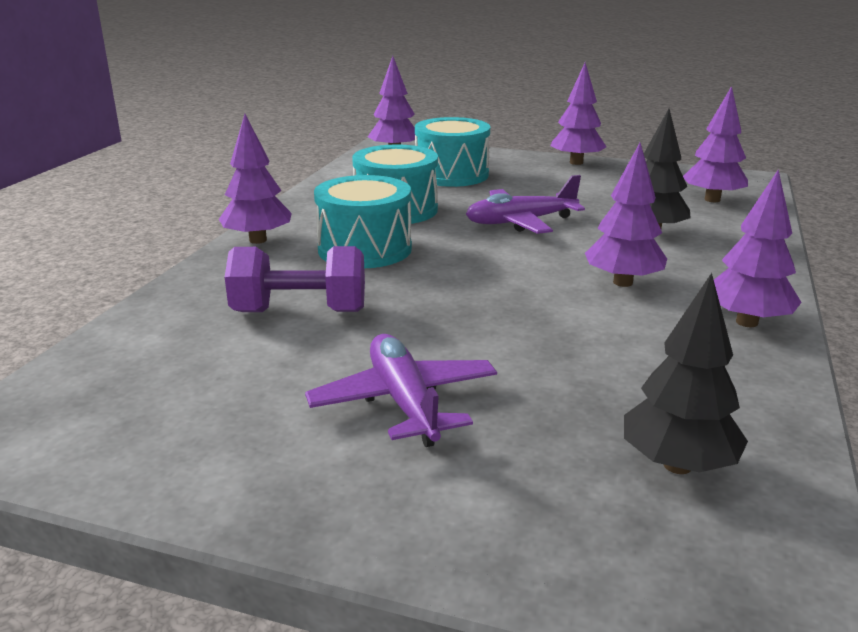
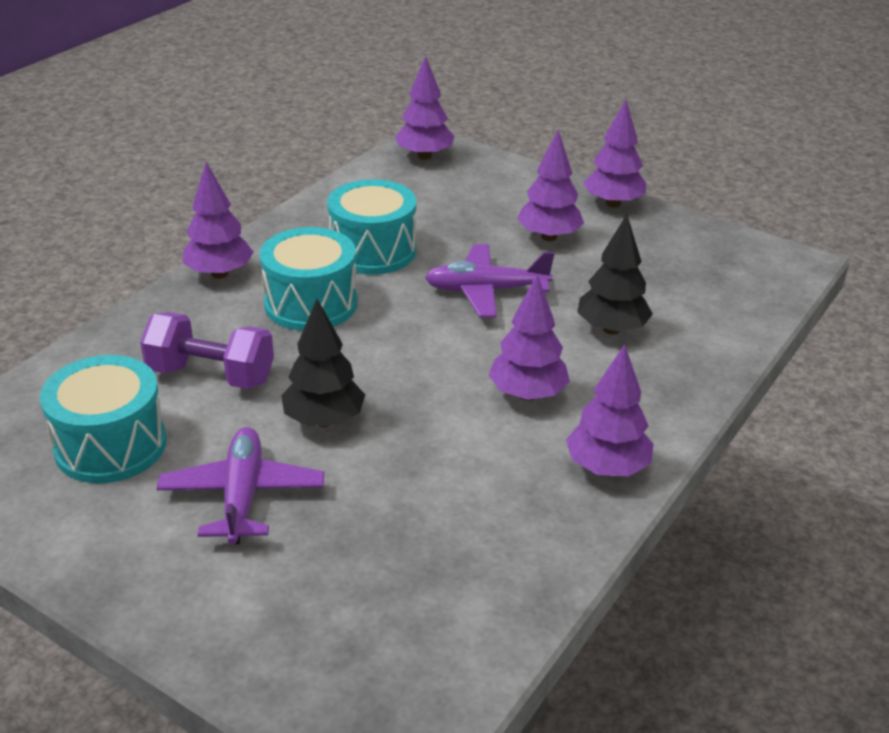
camera: 15 degrees right, 10 degrees up
(451, 175) = (463, 203): turquoise drum -> turquoise drum (110, 445)
(677, 465) = (418, 605): black tree -> black tree (324, 420)
(712, 199) = (718, 290): purple tree -> purple tree (549, 237)

